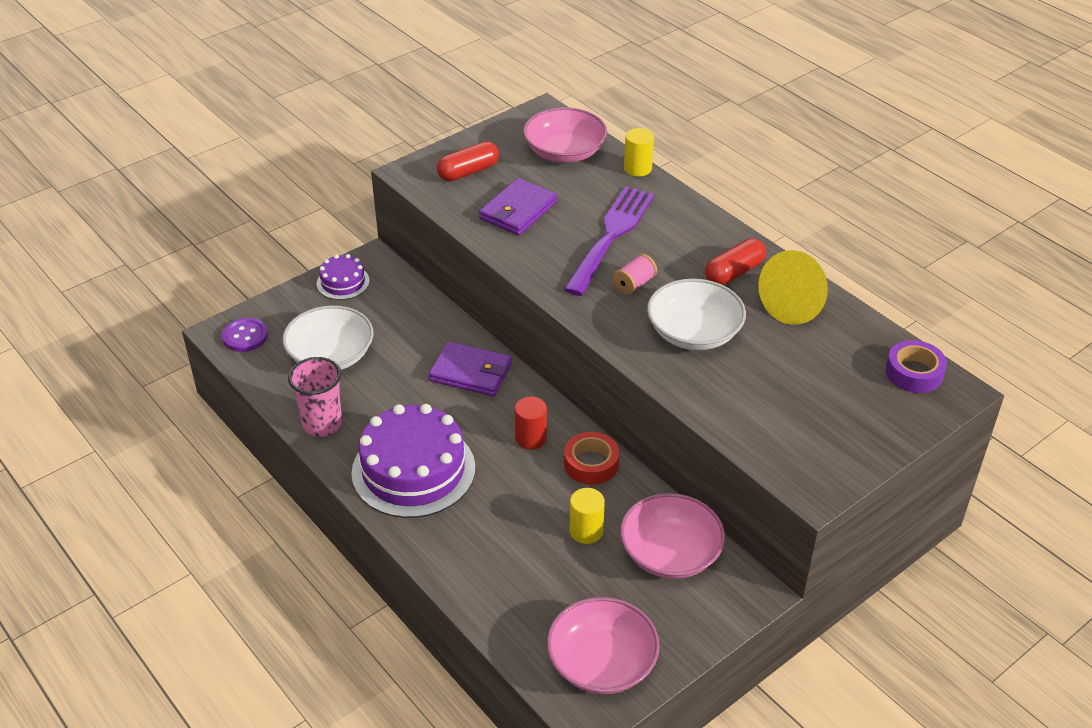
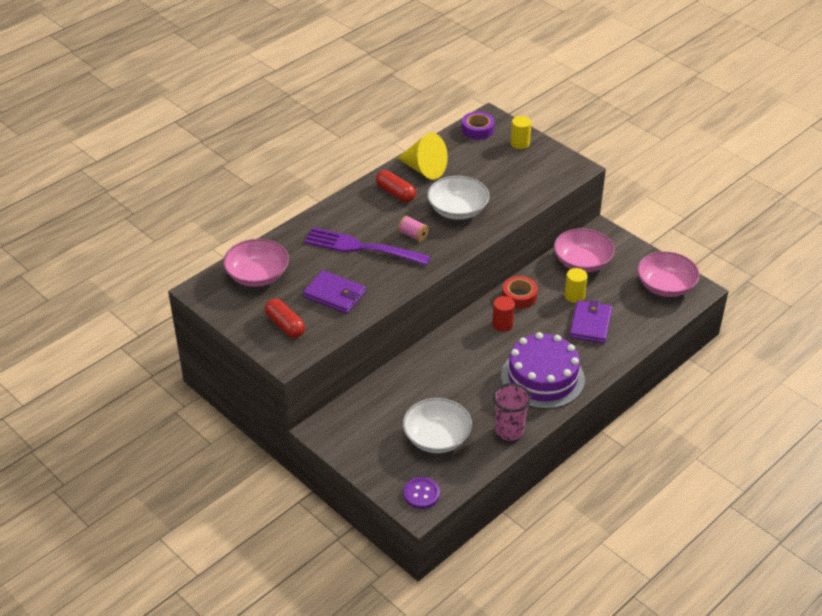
camera: 95 degrees left, 0 degrees up
(343, 282) = (349, 443): purple cake -> none
(471, 372) = (444, 358): purple wallet -> purple wallet (590, 324)
(637, 168) = (278, 237): yellow cylinder -> yellow cylinder (520, 143)

